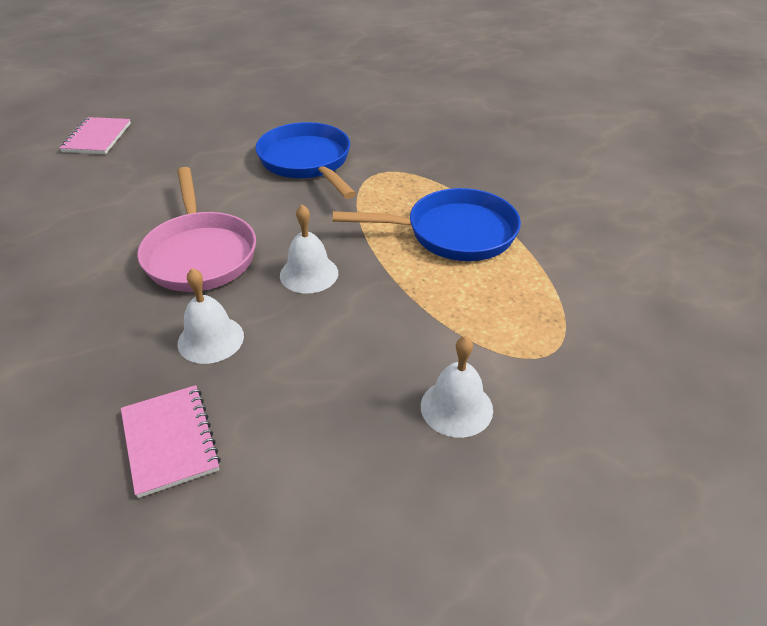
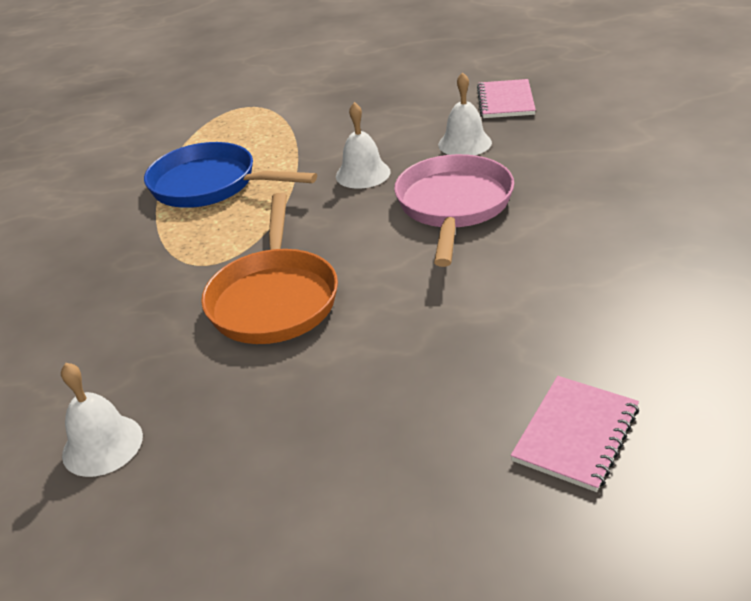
camera: 150 degrees left, 5 degrees down
(307, 162) = (274, 298): blue pan -> orange pan
(456, 407) = (327, 93): white bell -> white bell (102, 445)

